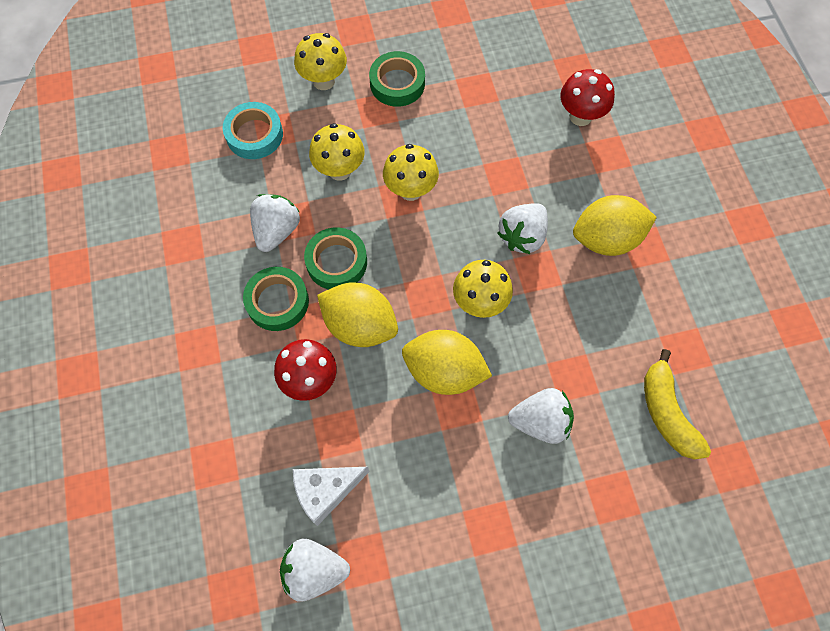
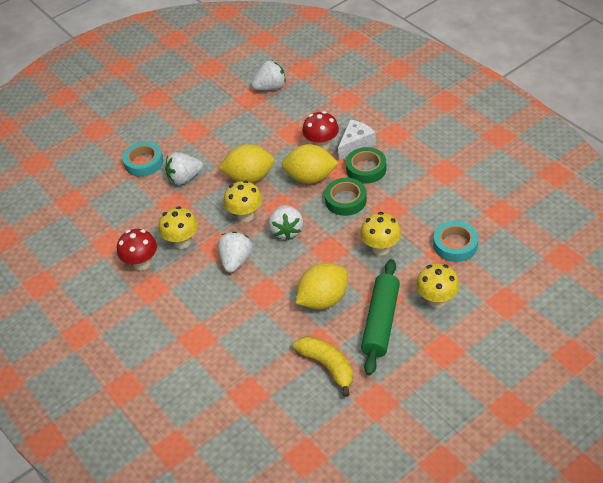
camera: 160 degrees right, 20 degrees down
(276, 231) = (394, 200): white strawberry -> white strawberry (286, 230)
(326, 491) = (283, 112): white cheese -> white cheese (355, 144)
(397, 83) = (381, 322): green tape -> green rolling pin
(410, 190) = (325, 256): yellow mushroom -> yellow mushroom (182, 242)
(580, 116) = (228, 357): red mushroom -> red mushroom (141, 263)
(594, 492) = (144, 162): none -> turquoise tape
(606, 239) = (178, 282): yellow lemon -> yellow lemon (323, 299)
(667, 412) = (113, 209): yellow banana -> yellow banana (327, 366)

